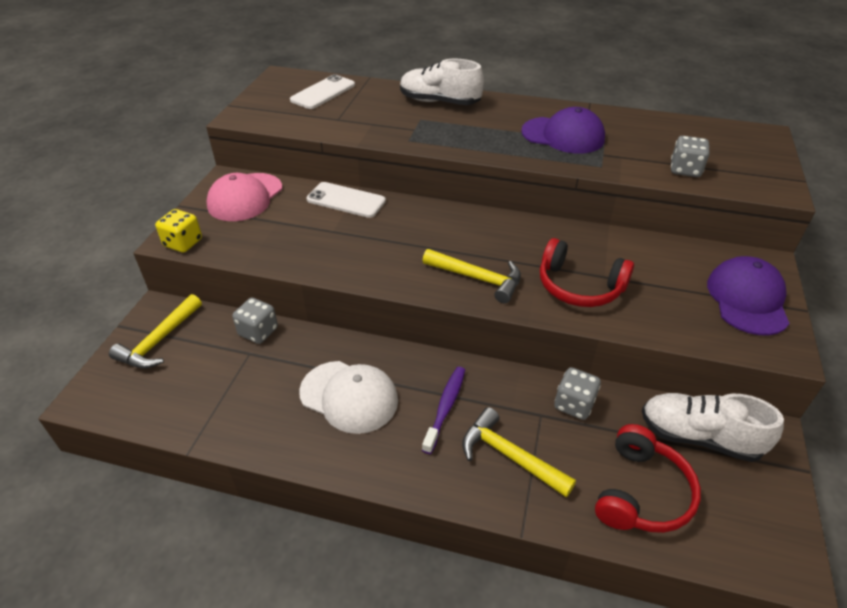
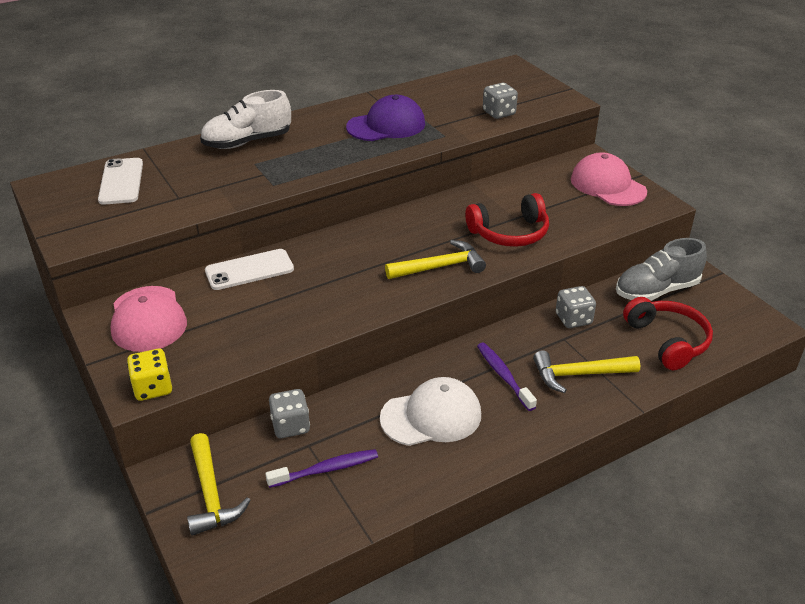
camera: 45 degrees left, 5 degrees down
(234, 379) = (326, 469): none -> purple toothbrush
(699, 437) = (656, 290): white shoe -> grey shoe
(747, 299) = (607, 185): purple cap -> pink cap

